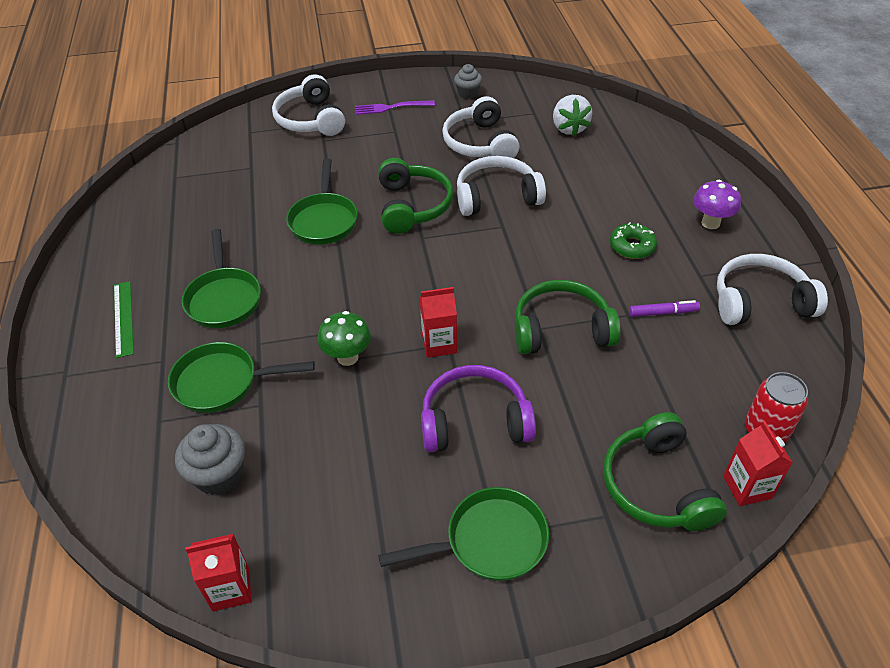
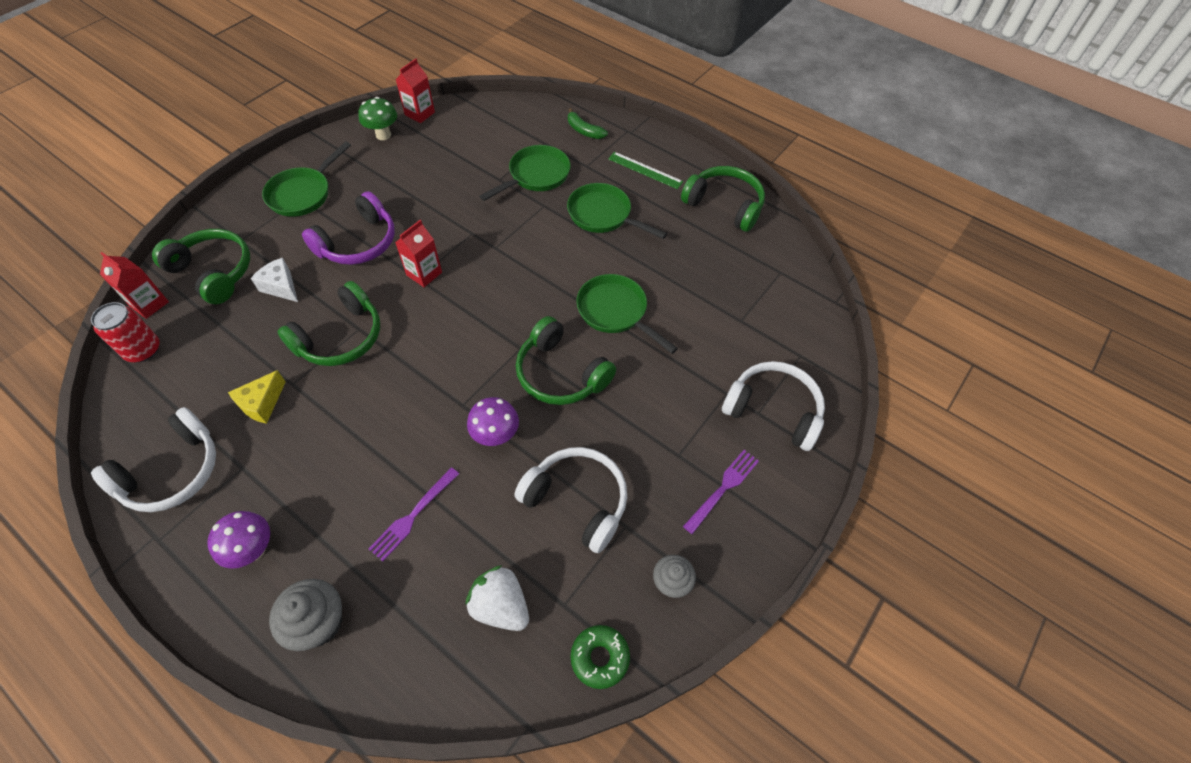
camera: 135 degrees right, 10 degrees up
(101, 407) = (584, 131): none -> green banana
(122, 244) = (724, 205): none -> green headphones
(219, 475) = (480, 142): grey cupcake -> grey cupcake (319, 622)
(347, 357) = (477, 230): green mushroom -> green mushroom (383, 135)
(497, 197) = (496, 436): white headphones -> purple mushroom
(589, 187) = (413, 515): none -> purple fork
(589, 418) = (281, 287): none -> white cheese
(632, 246) = (324, 461): green donut -> green donut (600, 658)
(663, 313) = (262, 404): purple marker -> yellow cheese

